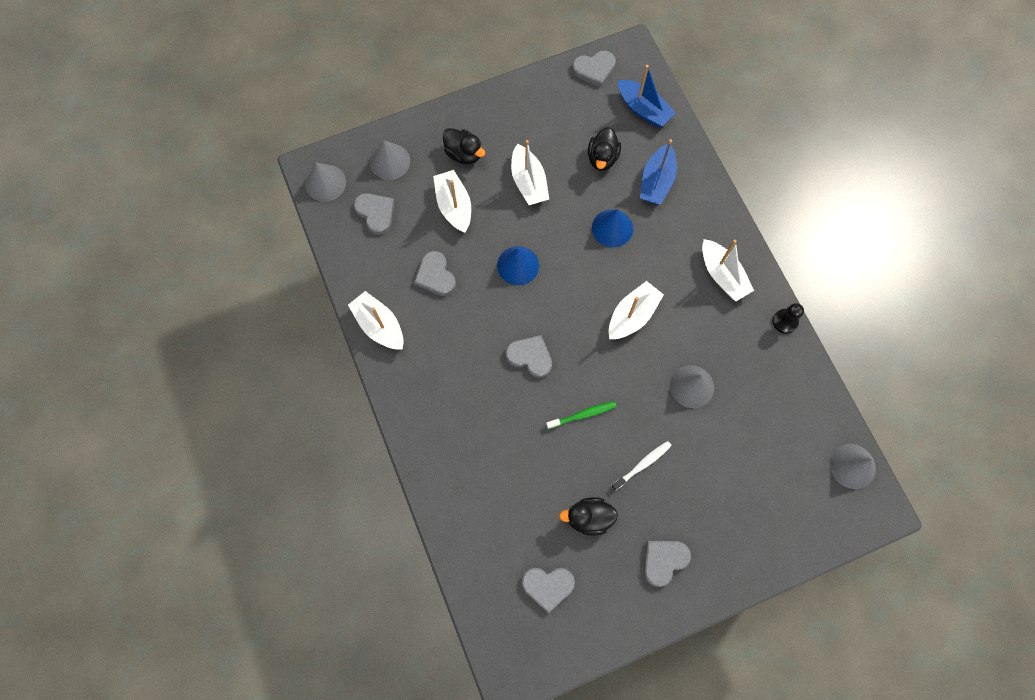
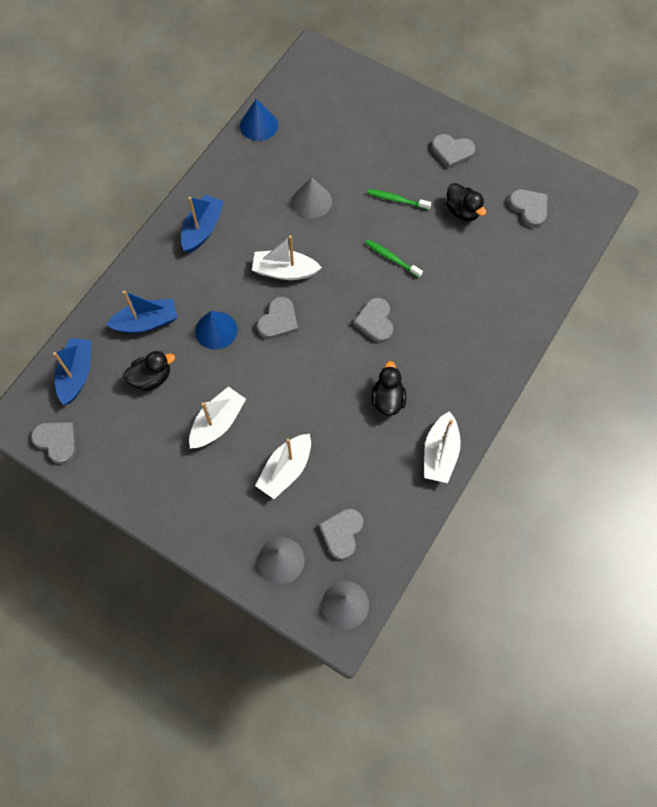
camera: 125 degrees left, 5 degrees down
(435, 276) = (362, 439): grey heart -> grey heart (278, 321)
(464, 154) = (227, 498): black duck -> black duck (387, 399)
(518, 265) = (304, 381): blue cone -> blue cone (259, 125)
(642, 464) = (397, 200): white toothbrush -> green toothbrush
(722, 275) = (202, 229): white boat -> blue boat
(785, 321) = (212, 169): black pawn -> none
(852, 466) = (295, 80): grey cone -> none

